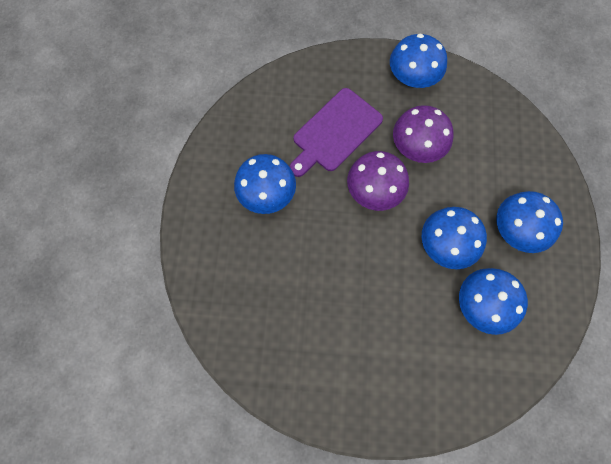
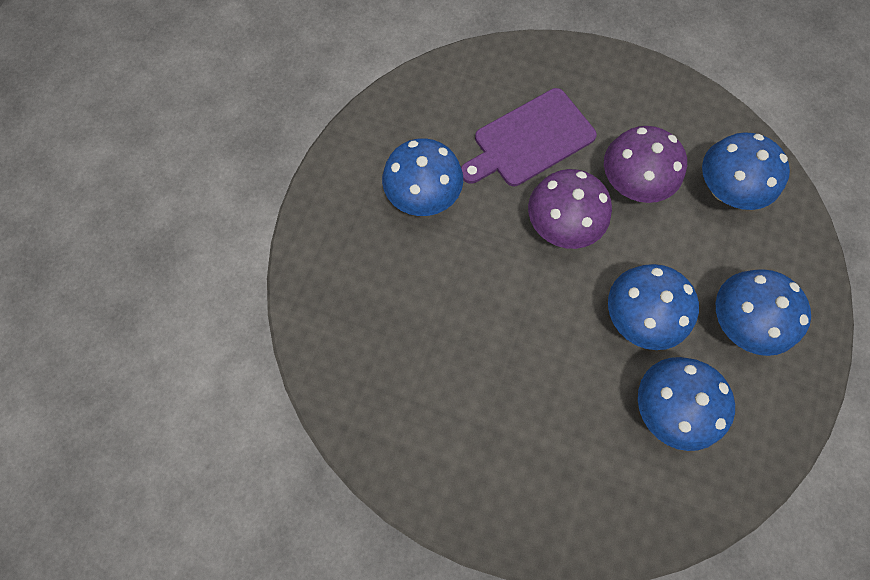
camera: 15 degrees right, 0 degrees up
(413, 77) = (648, 95): blue mushroom -> blue mushroom (725, 189)

